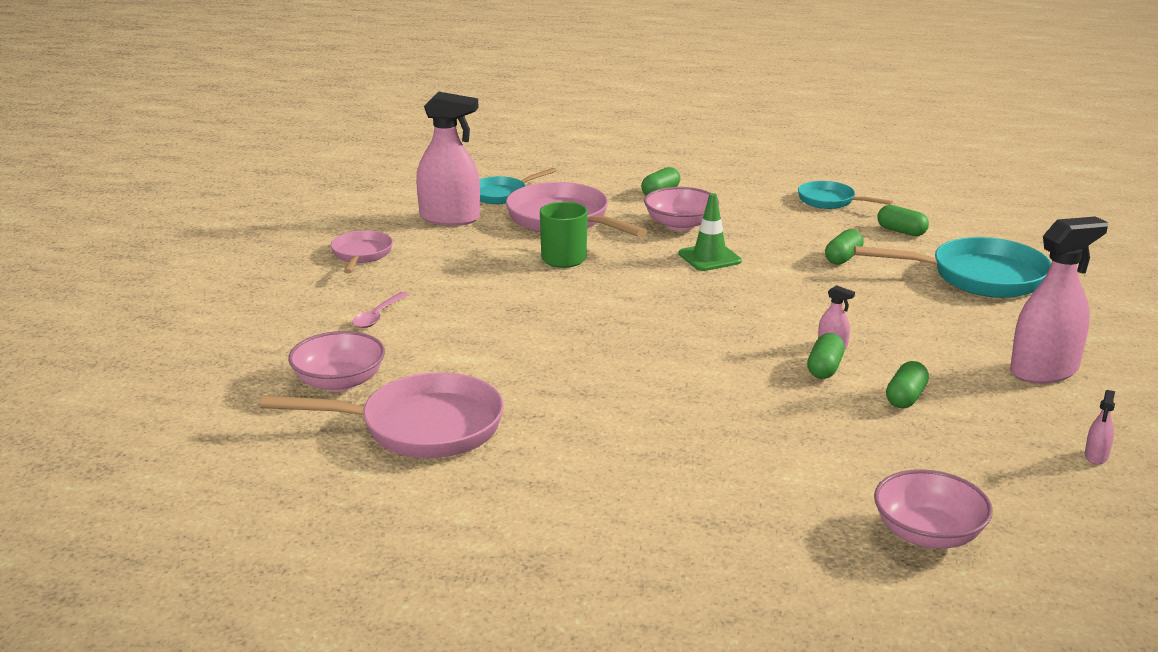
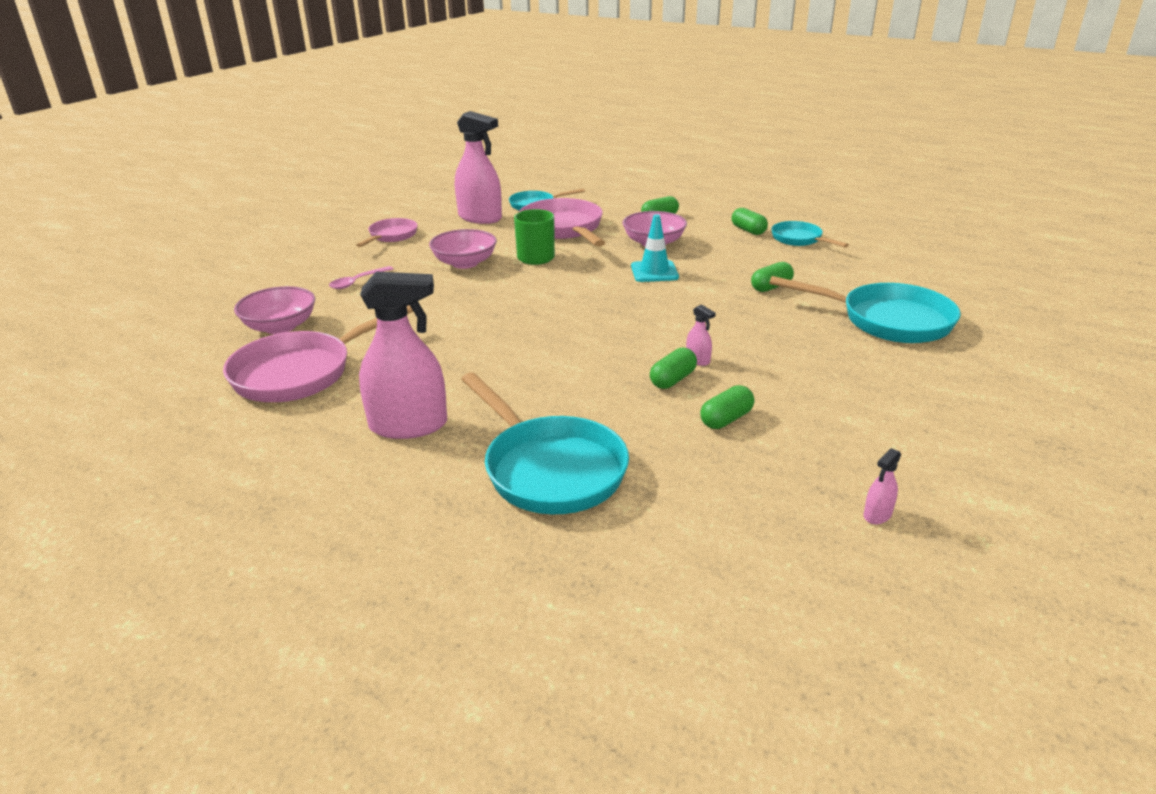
camera: 20 degrees right, 5 degrees up
(421, 427) = (300, 372): pink pan -> pink pan turned 120 degrees clockwise
(709, 258) = (654, 272): green traffic cone -> turquoise traffic cone
(781, 473) = (549, 469): none -> turquoise pan
(901, 231) = (844, 271): green capsule -> green capsule (748, 230)
(928, 534) = (636, 559): pink bowl -> pink bowl (465, 263)
(1044, 371) = (886, 417): pink spray bottle -> pink spray bottle (408, 425)

